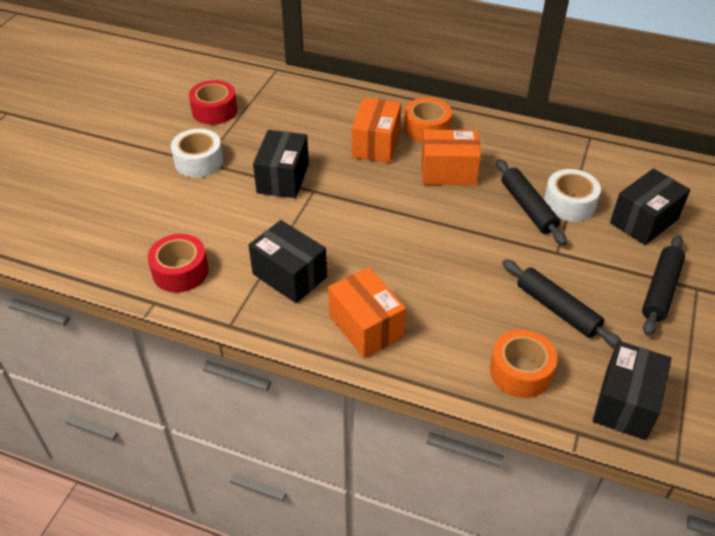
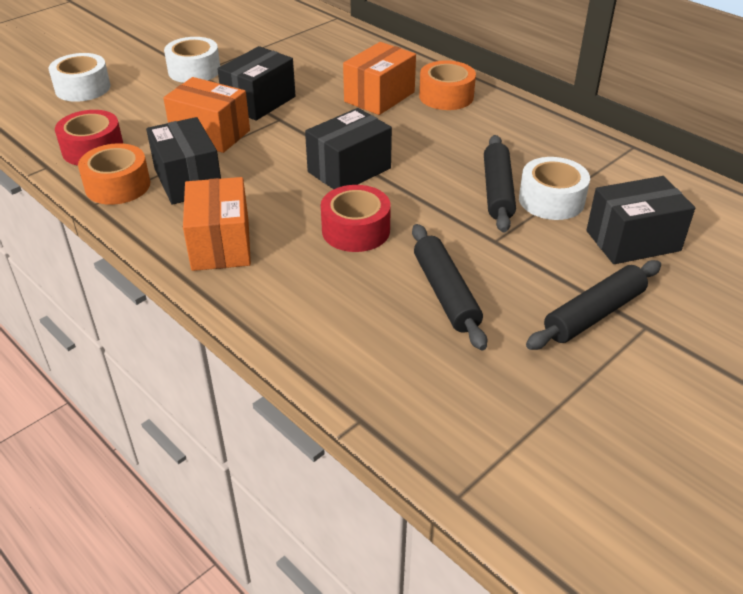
camera: 25 degrees right, 5 degrees down
(112, 210) = (83, 88): none -> white tape
(214, 110) = (247, 36): red tape -> red tape (356, 230)
(448, 172) = (435, 138): orange box -> orange box (210, 134)
(520, 371) = (347, 338): orange tape -> orange tape (118, 186)
(625, 403) = (445, 412): black box -> black box (349, 170)

